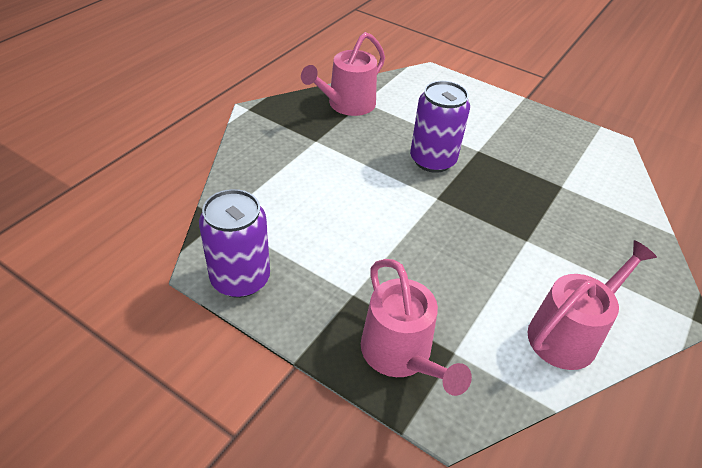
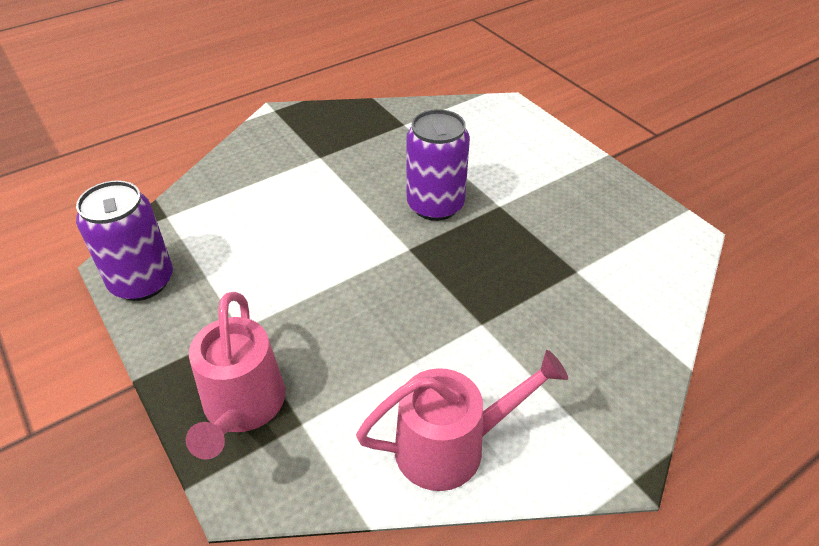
camera: 25 degrees right, 0 degrees up
(347, 104) = (382, 124): pink watering can -> none

